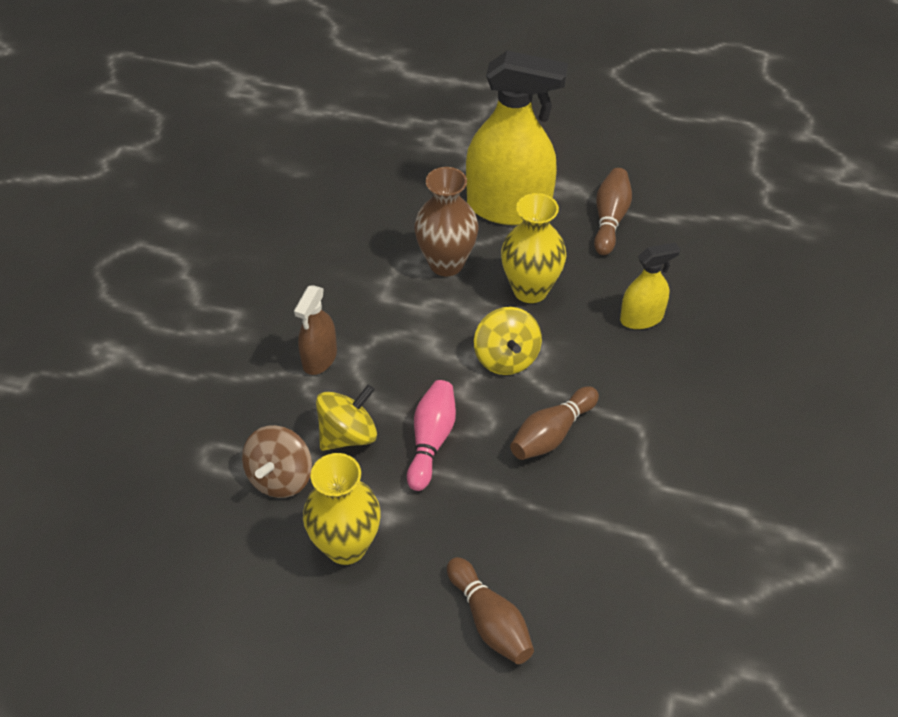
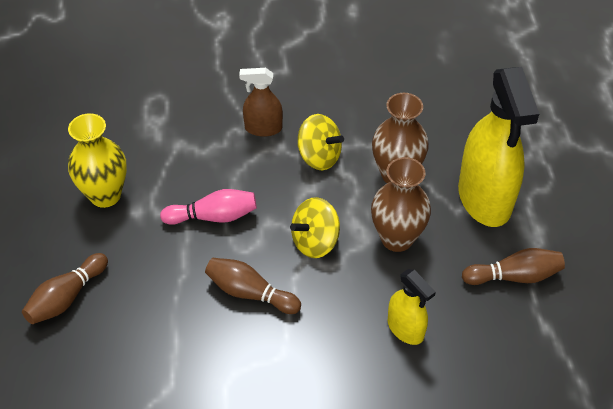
camera: 70 degrees right, 0 degrees up
(280, 477) = (150, 141): brown spinning top -> none
(348, 434) = (200, 166): yellow spinning top -> yellow spinning top (319, 157)
(530, 290) = (397, 238): yellow vase -> brown vase

